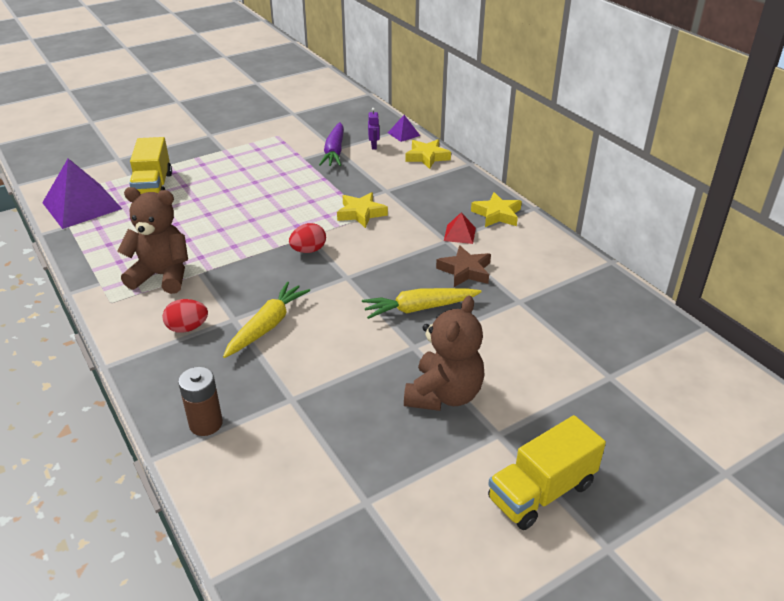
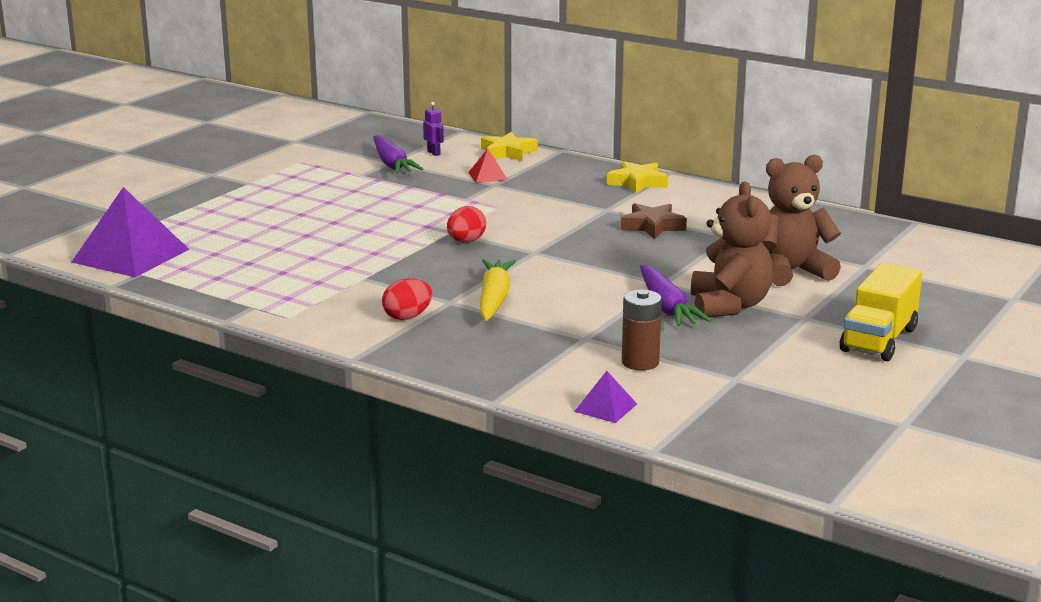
camera: 25 degrees left, 15 degrees down
(153, 187) = (203, 226): yellow truck -> none
(162, 276) = (321, 288): brown teddy bear -> brown teddy bear (791, 271)
(206, 424) = (519, 370): brown battery -> brown battery (640, 362)
(361, 213) = (489, 205): yellow star -> none
(390, 380) = (667, 307): none -> purple carrot
(404, 134) = (456, 138): purple pyramid -> purple pyramid (605, 407)
(419, 308) = (638, 258): yellow carrot -> none
(460, 234) = (615, 202): red pyramid -> red pyramid (488, 176)

